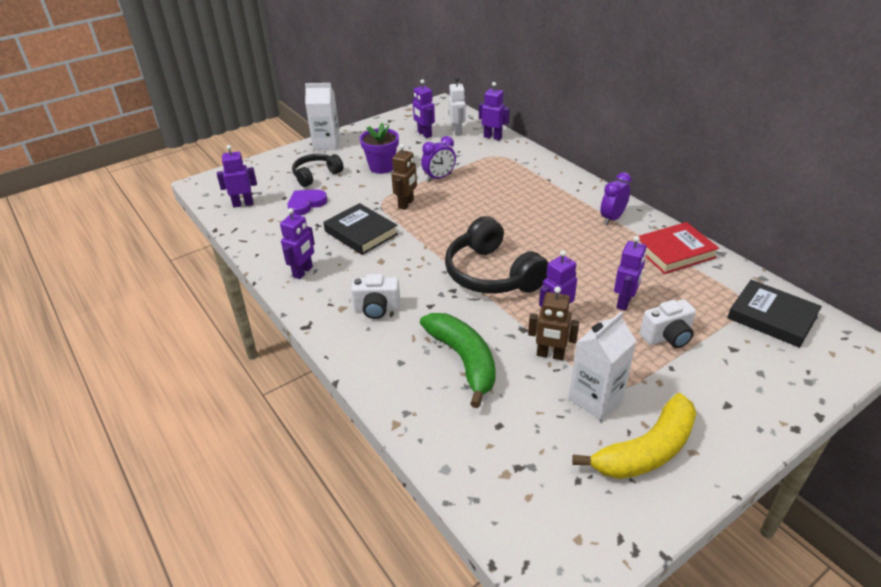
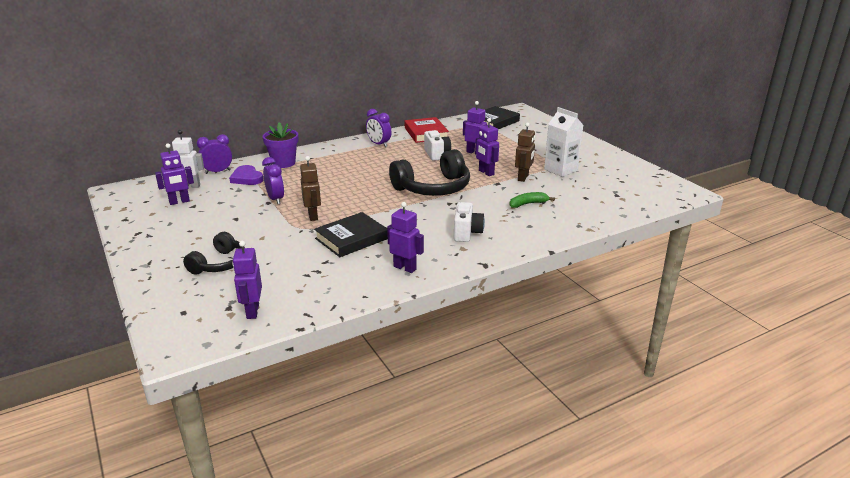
camera: 85 degrees left, 10 degrees down
(306, 204) = (279, 269): purple heart -> purple heart (247, 178)
(316, 175) = (219, 264): black headphones -> black headphones turned 120 degrees counterclockwise
(326, 144) = (146, 258): white carton -> none
(382, 167) = (231, 226): purple flower pot -> purple flower pot (283, 163)
(406, 204) = (313, 216): brown robot -> brown robot turned 45 degrees clockwise
(463, 360) = (528, 204): green banana -> green banana, size x0.52
(493, 137) = (218, 172): purple robot -> purple clock
(646, 450) = (597, 163): yellow banana -> none
(667, 337) = (508, 146): white camera -> white camera (437, 154)

